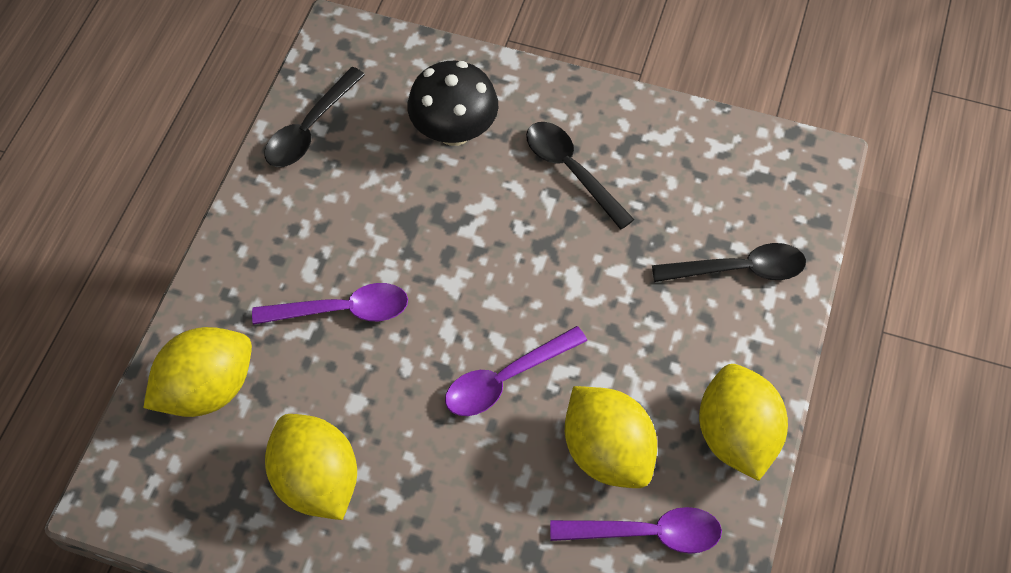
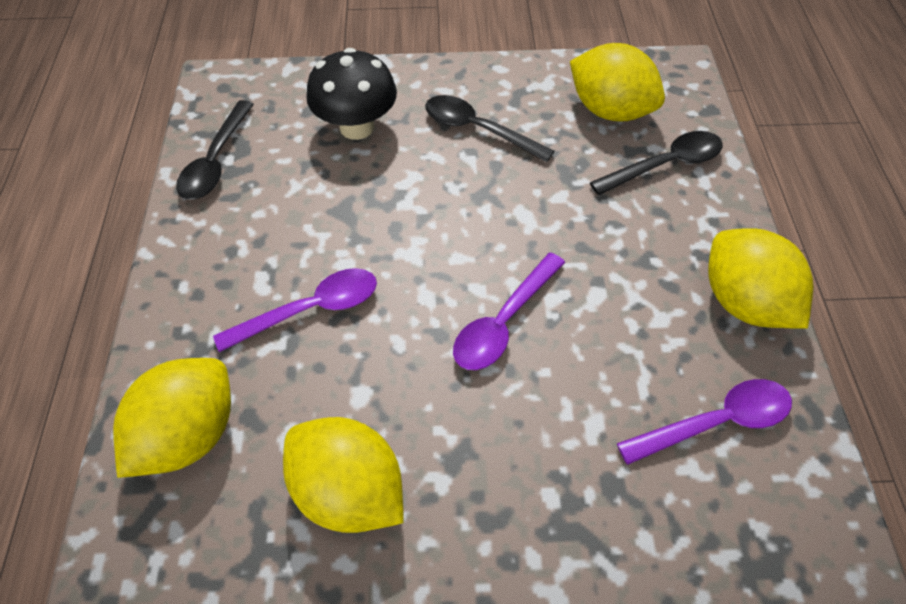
camera: 20 degrees left, 5 degrees down
(607, 451) = (635, 357): yellow lemon -> yellow lemon (610, 110)

